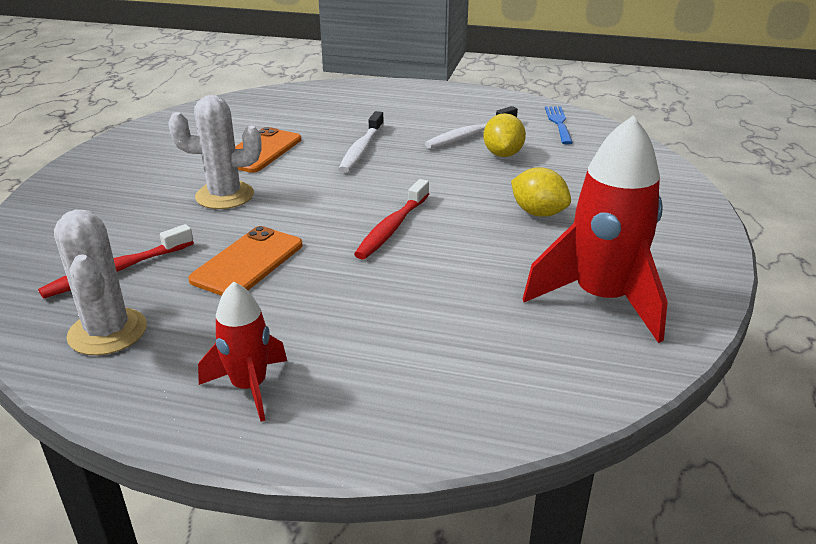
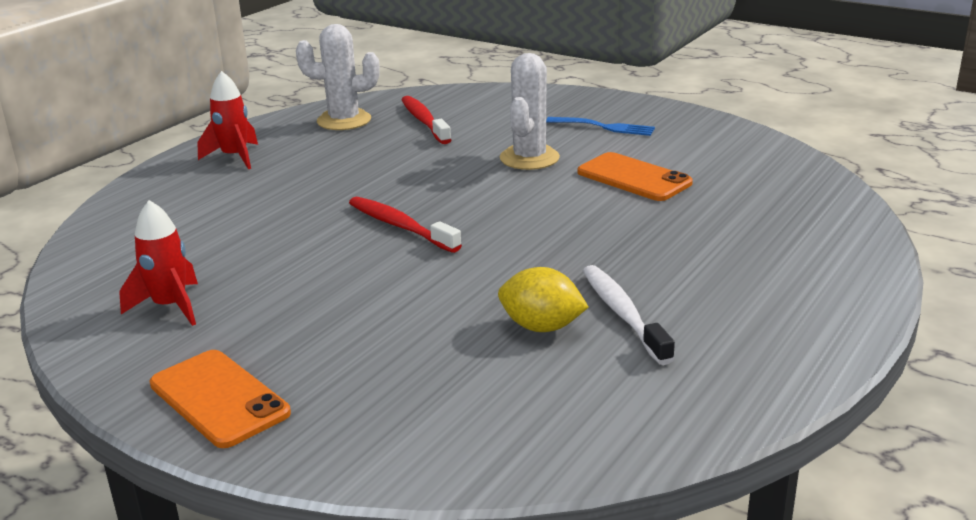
camera: 110 degrees right, 5 degrees down
(247, 262) = (394, 163): orange phone -> orange phone (219, 398)
(361, 149) = (609, 232): white toothbrush -> none
(538, 213) = (360, 314): yellow lemon -> none
(559, 123) = (640, 410): blue fork -> blue fork (604, 127)
(601, 299) = (170, 307): red rocket -> red rocket, size x0.57

